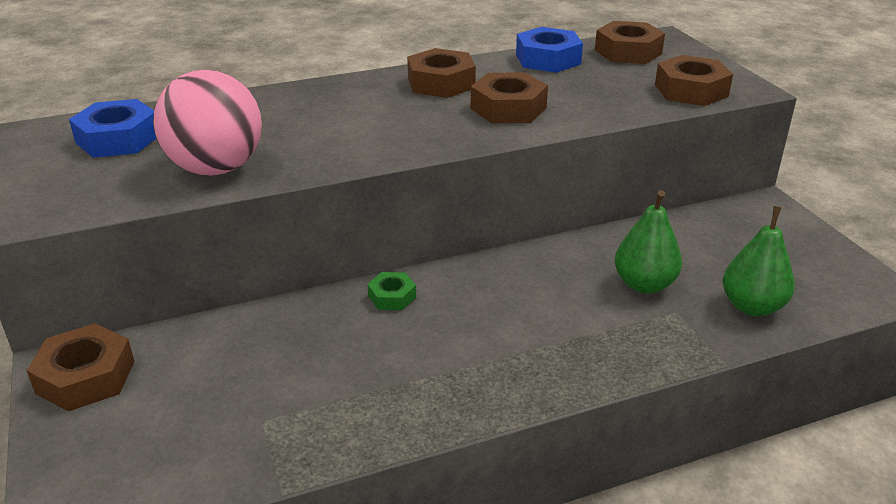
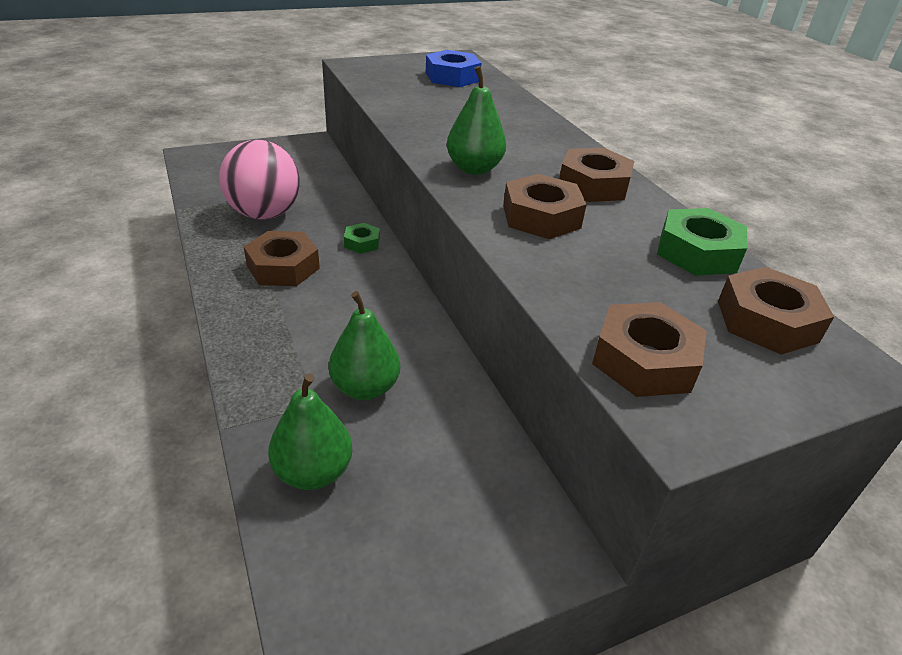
camera: 85 degrees right, 5 degrees up
(86, 377) = (298, 149): brown nut -> brown nut (283, 267)
(216, 169) = (408, 104): pink ball -> pink ball (265, 214)
(413, 133) = (474, 169): none -> green pear
(548, 59) = (697, 252): blue nut -> green nut

